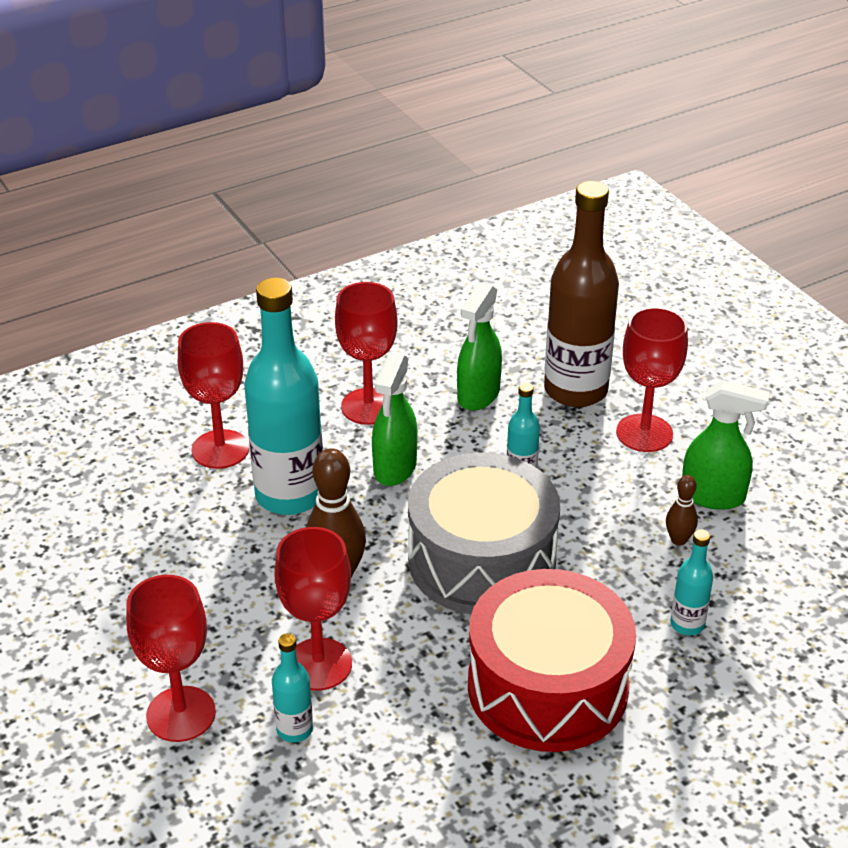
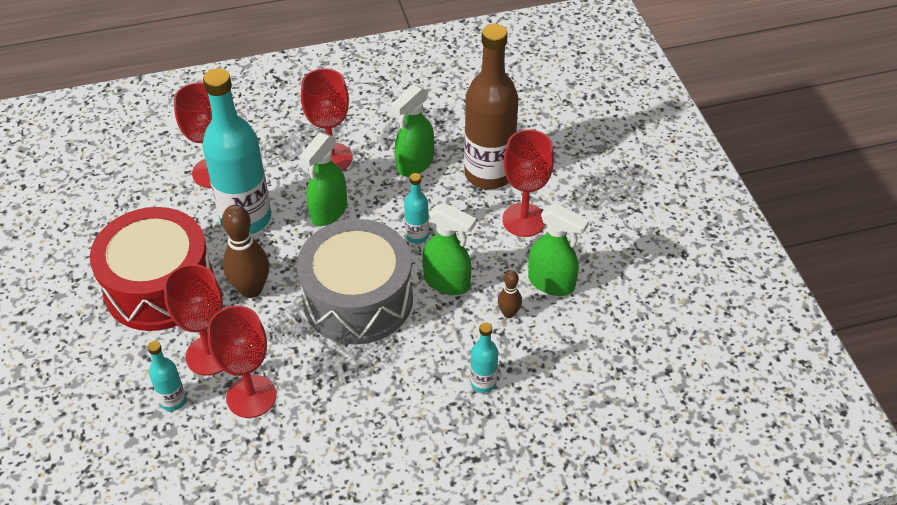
camera: 15 degrees right, 10 degrees up
(181, 714) = (103, 371): red goblet -> red goblet (251, 396)
(547, 687) = (360, 409): red drum -> red drum (159, 286)
(585, 520) = (447, 282): none -> green spray bottle

